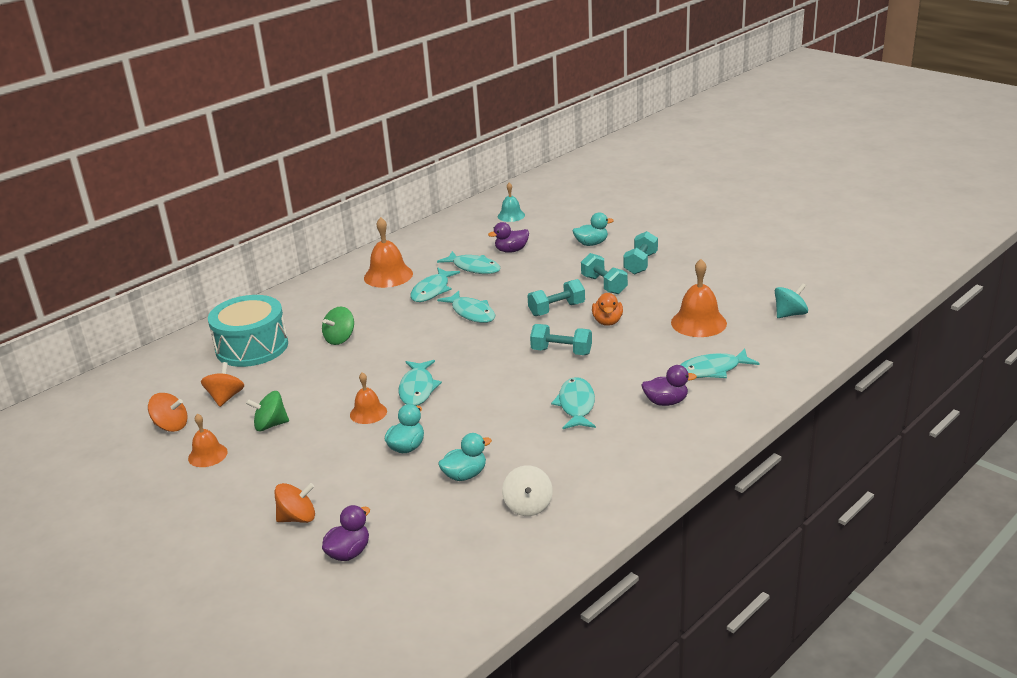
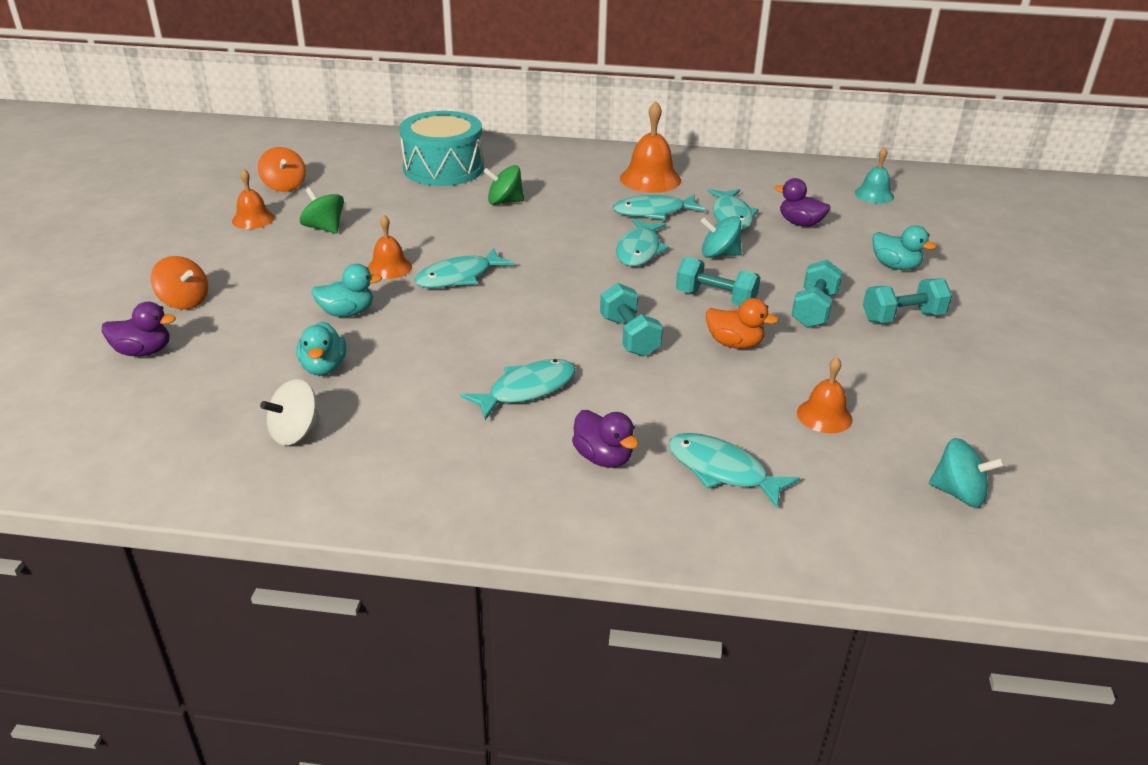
camera: 50 degrees right, 5 degrees up
(225, 398) = (349, 190): orange spinning top -> none
(465, 475) = (324, 367): turquoise duck -> turquoise duck turned 60 degrees clockwise
(511, 289) = (719, 254): none -> turquoise spinning top
(607, 321) = (734, 343): orange duck -> orange duck turned 120 degrees counterclockwise
(698, 323) = (824, 416): orange bell -> orange bell, size x0.62

